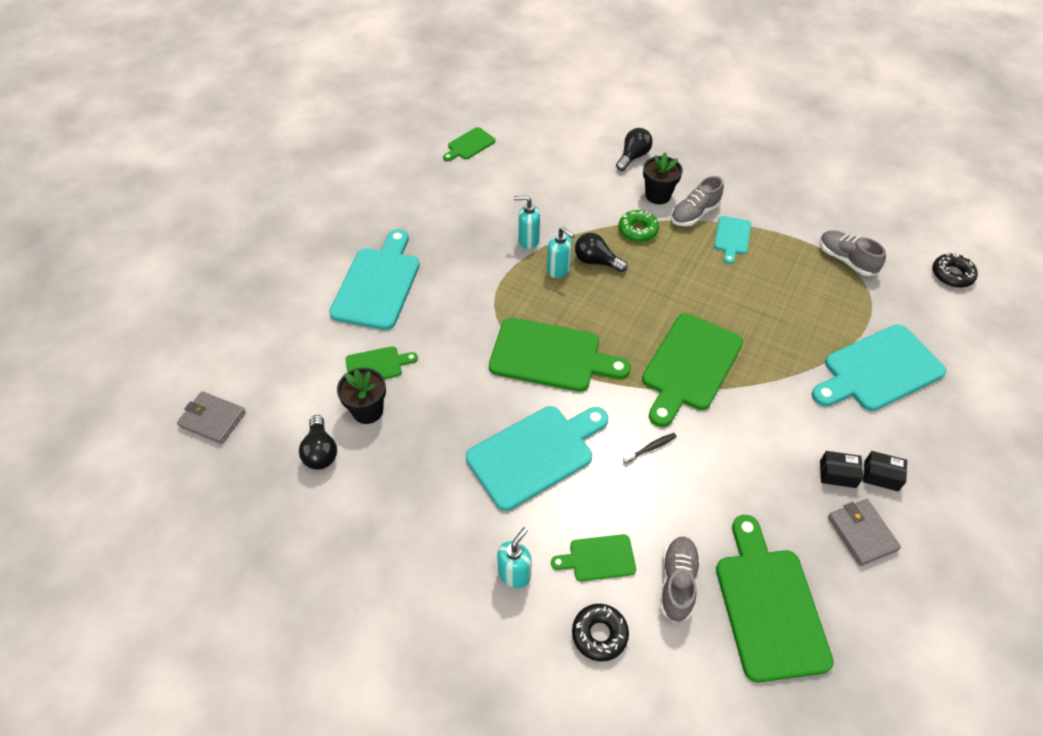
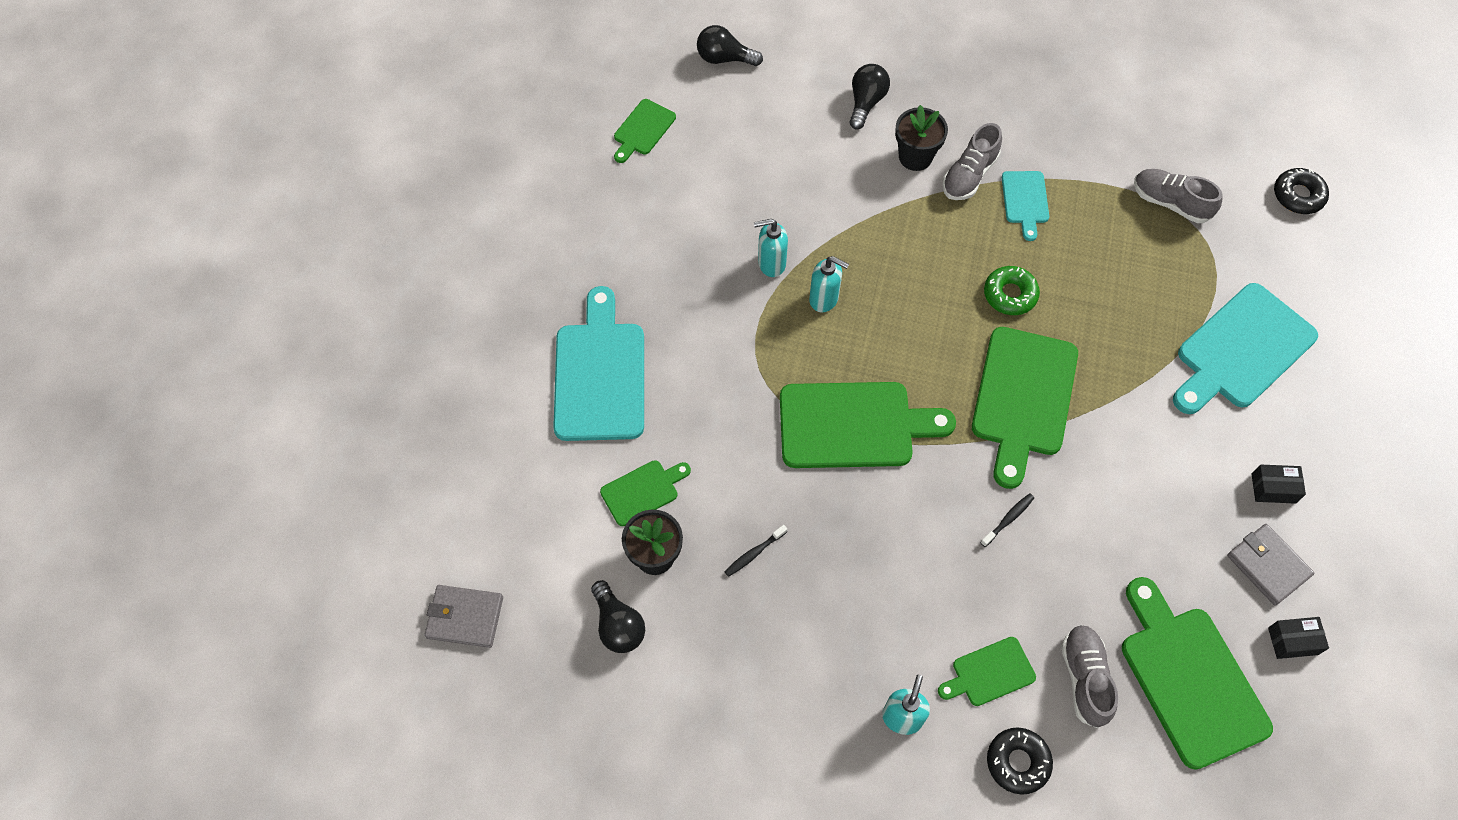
camera: 15 degrees left, 10 degrees up
(442, 426) = (754, 553): none -> black toothbrush
(535, 454) = (876, 562): turquoise cutting board -> none
(596, 261) = (867, 275): black light bulb -> black light bulb (724, 58)
(638, 230) = (905, 216): green donut -> green donut (1010, 294)
(837, 474) = (1226, 498): black box -> black box (1293, 641)

